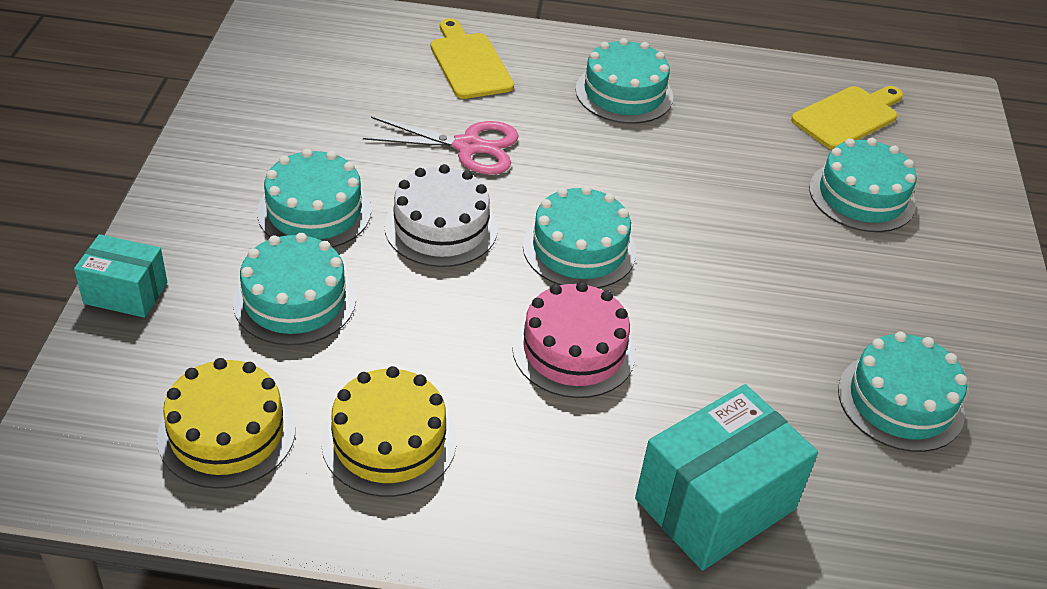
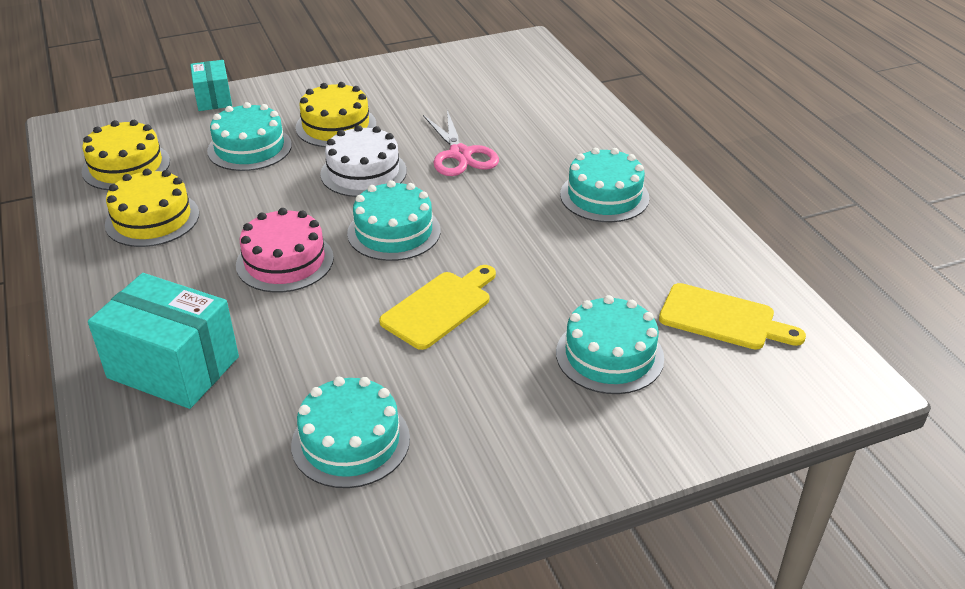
camera: 65 degrees right, 5 degrees down
(314, 211) = (336, 126): turquoise cake -> yellow cake
(469, 63) = (556, 124): yellow cutting board -> yellow cutting board (439, 307)

